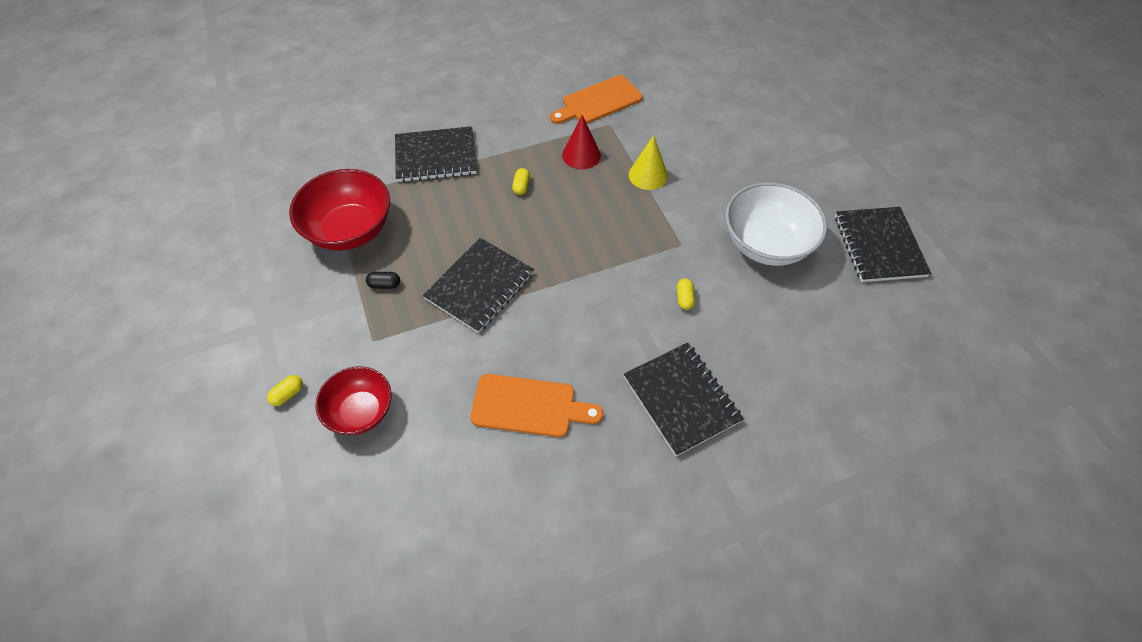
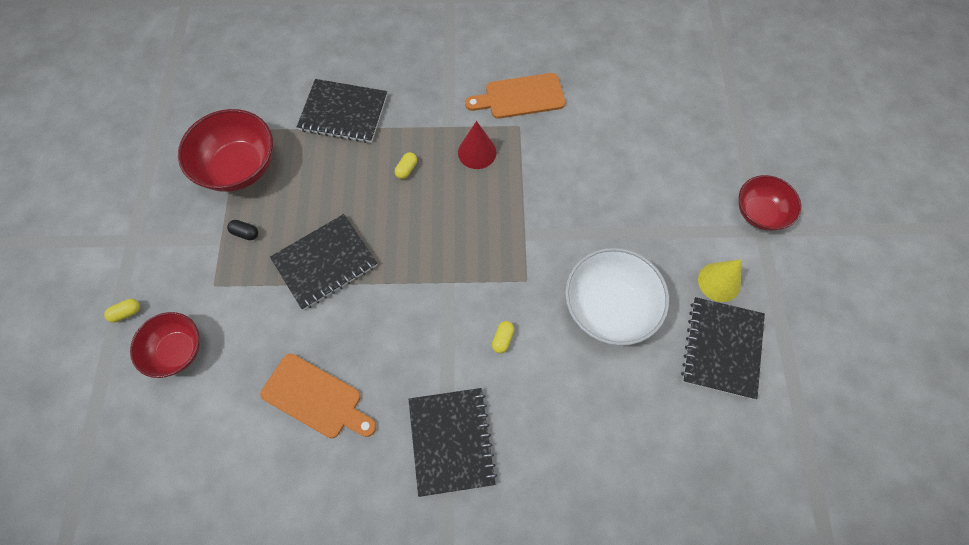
camera: 20 degrees right, 10 degrees up
(648, 175) = (530, 194): yellow cone -> yellow cone (719, 282)
(852, 135) = (759, 213): none -> red bowl

